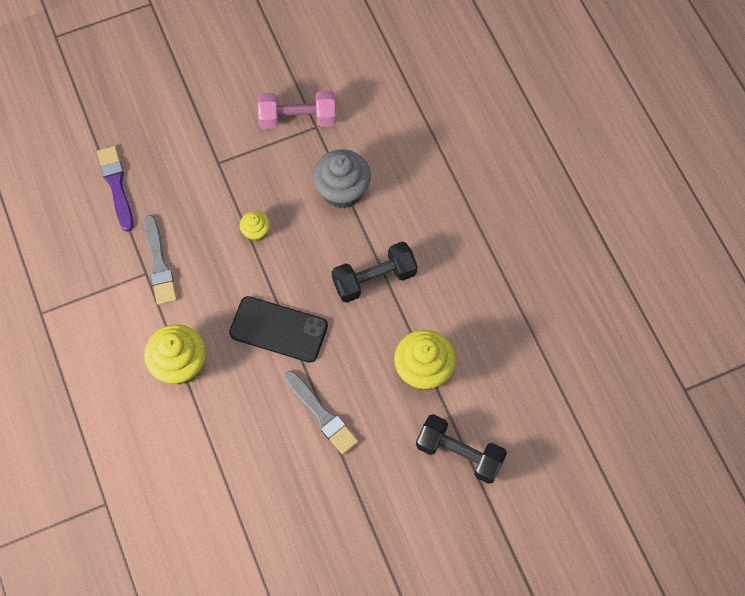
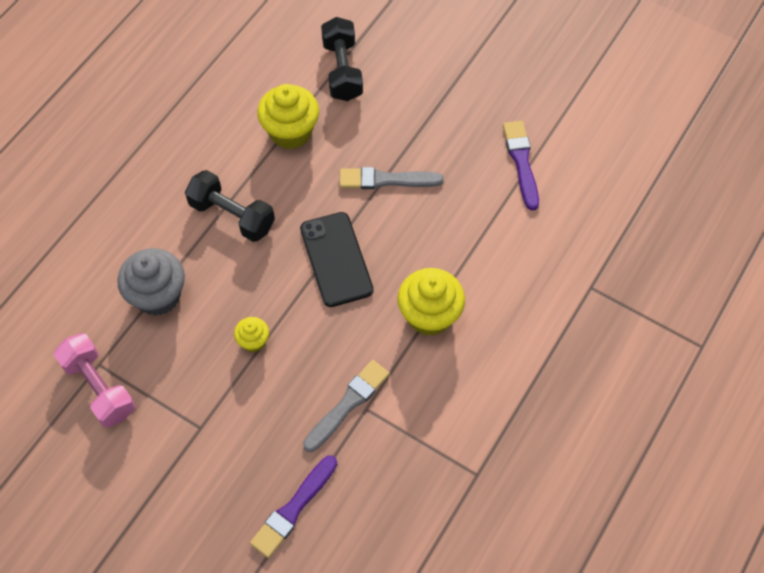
camera: 125 degrees left, 5 degrees down
(257, 538) = (521, 162): none -> purple brush
(321, 414) = (386, 180): grey brush -> grey brush turned 105 degrees counterclockwise

